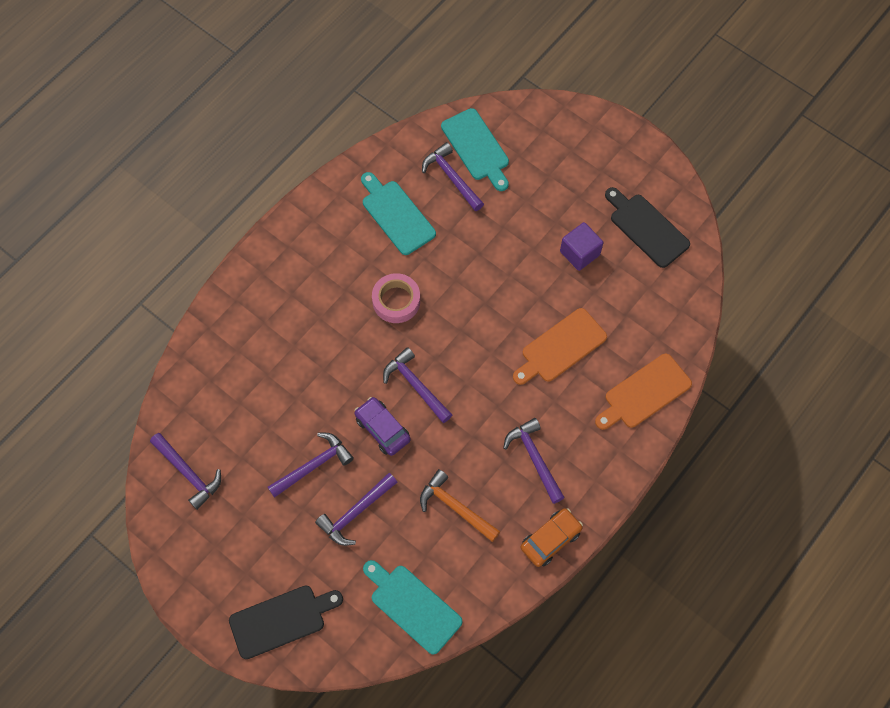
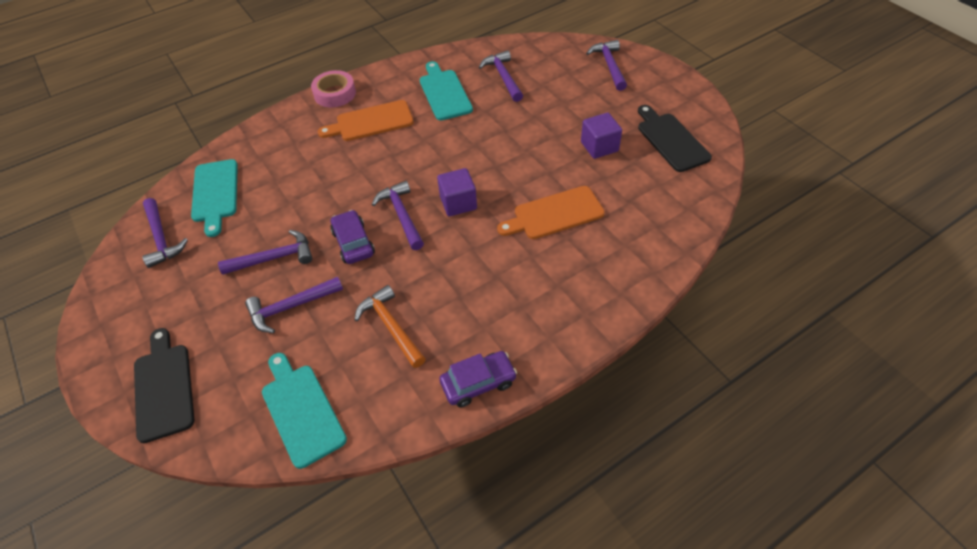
camera: 20 degrees right, 15 degrees down
(281, 620) = (164, 387): black cutting board -> black cutting board turned 105 degrees counterclockwise
(396, 301) = (415, 150): pink tape -> pink tape (335, 94)
(465, 357) = (458, 203): none -> purple cube
(476, 148) = (533, 62): turquoise cutting board -> turquoise cutting board (215, 193)
(534, 458) = (491, 301): purple hammer -> purple hammer (609, 65)
(550, 539) = (478, 383): orange car -> purple car
(644, 393) = (628, 269): orange cutting board -> orange cutting board (371, 122)

